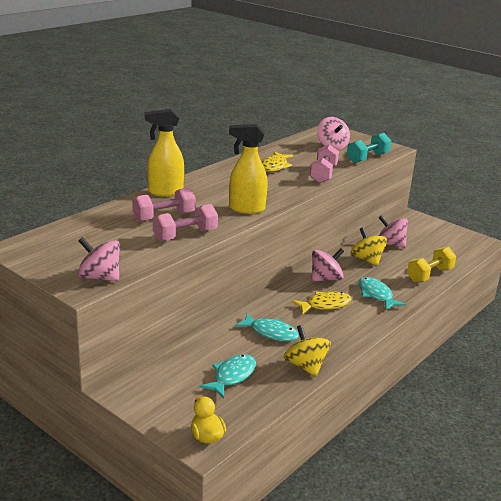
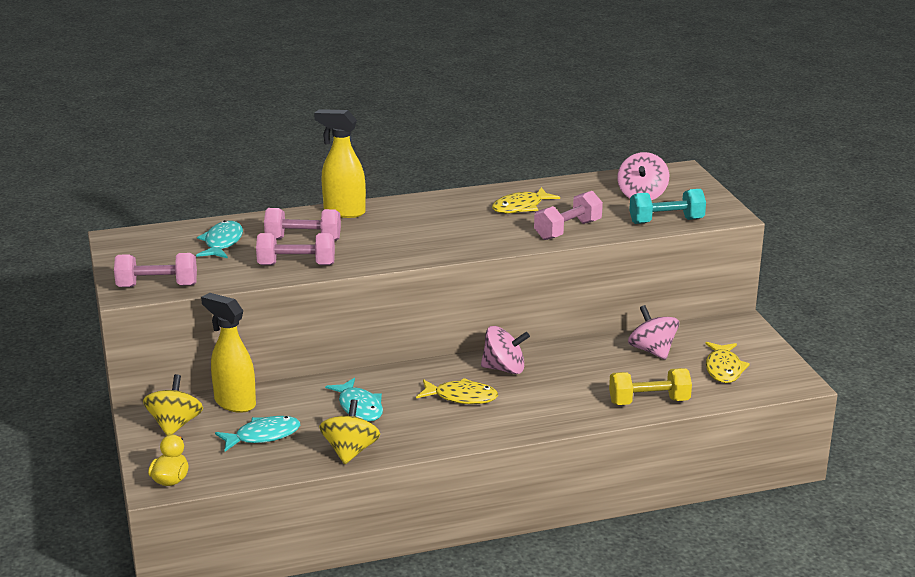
camera: 35 degrees right, 0 degrees up
(100, 277) = (157, 286): pink spinning top -> pink dumbbell
(246, 209) = (405, 251): yellow spray bottle -> yellow spray bottle (234, 403)
(367, 260) = (590, 361): yellow spinning top -> yellow spinning top (175, 425)
(376, 295) = (541, 404): turquoise fish -> turquoise fish (222, 243)
(439, 244) = (723, 369): none -> yellow fish

